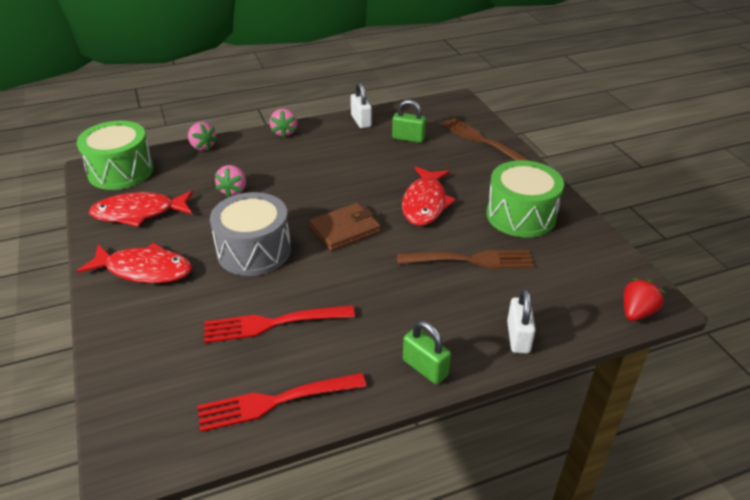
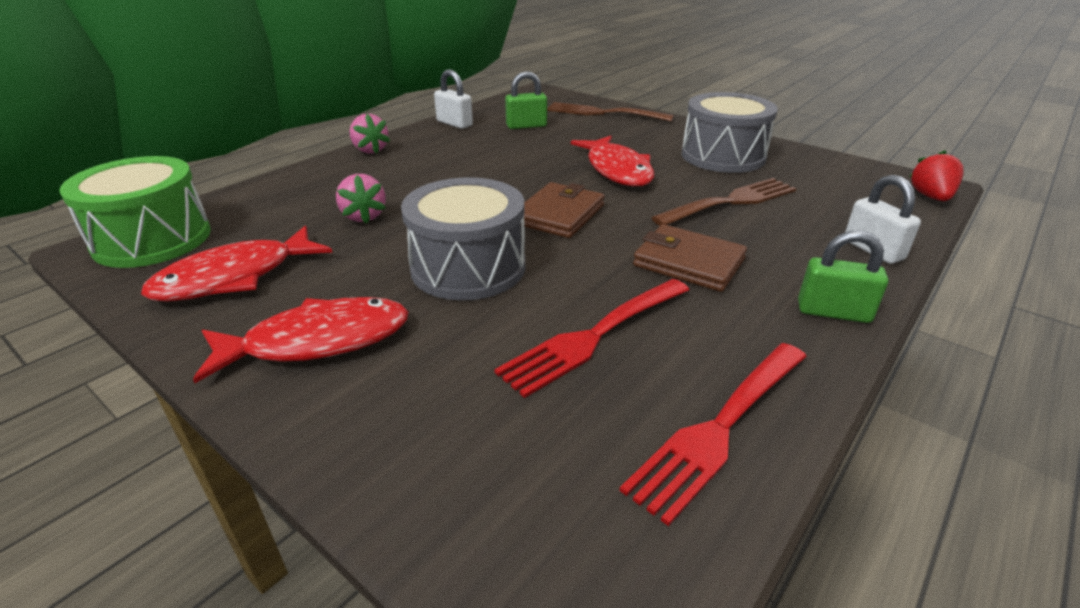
camera: 30 degrees left, 5 degrees down
(202, 146) = (266, 186): pink strawberry -> none
(381, 297) = (688, 262): none -> brown wallet
(521, 215) = (723, 156): green drum -> grey drum

